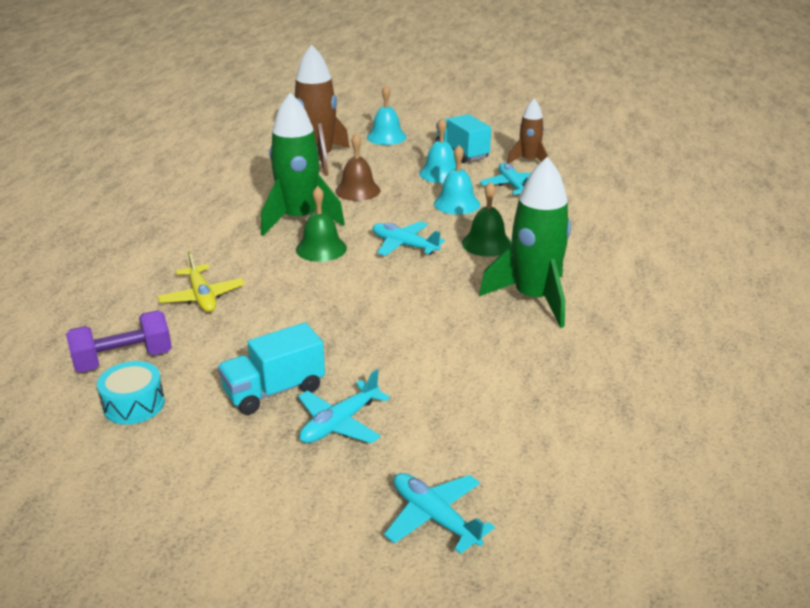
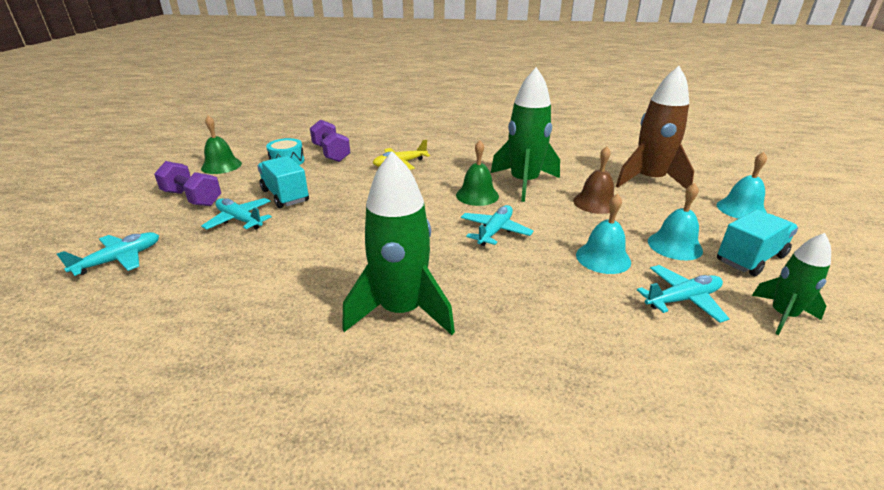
camera: 85 degrees right, 0 degrees up
(250, 490) = (192, 198): none -> purple dumbbell
(486, 244) = (515, 279): green bell -> green bell (221, 166)
(529, 161) = (782, 315): brown rocket -> green rocket

